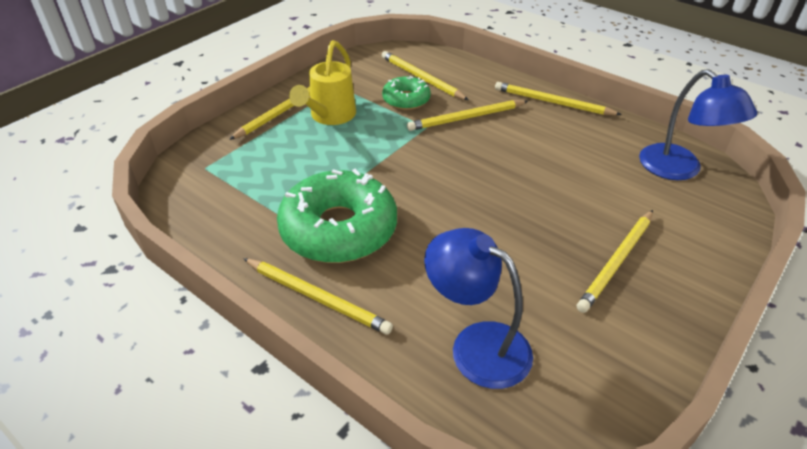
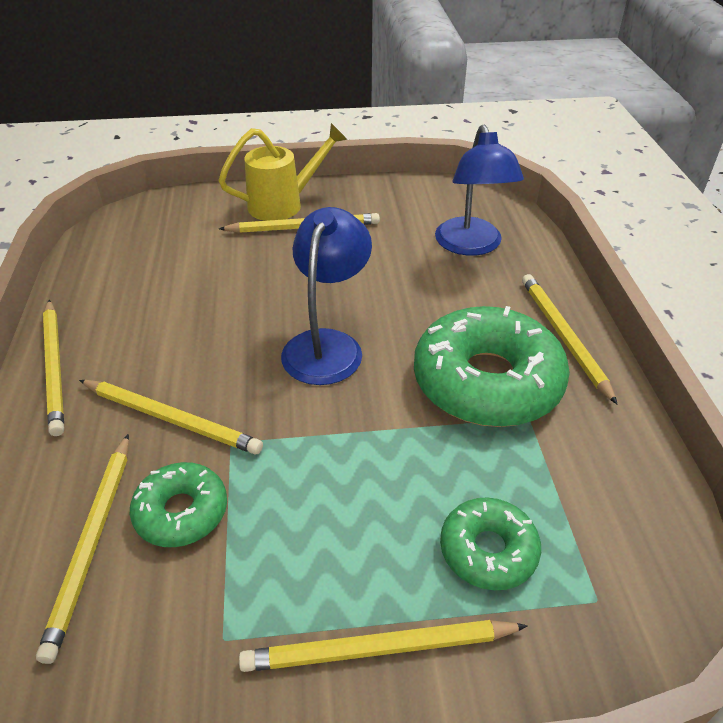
camera: 135 degrees left, 0 degrees up
(266, 157) = (488, 550): none -> green donut
(329, 117) = (322, 567): yellow watering can -> yellow watering can (284, 204)
(679, 170) = (127, 241): blue lamp -> blue lamp (327, 345)

